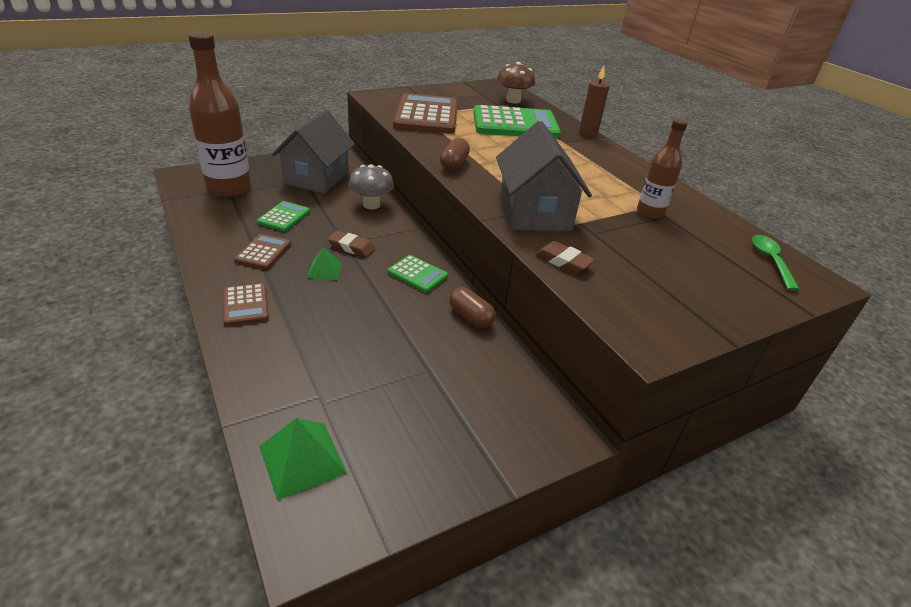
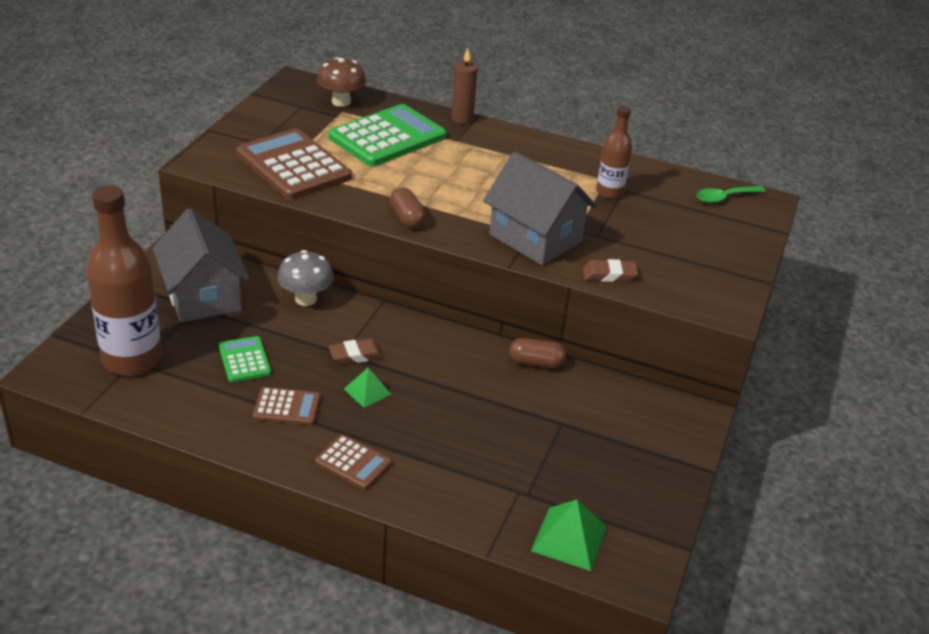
camera: 40 degrees left, 0 degrees up
(263, 252) = (287, 407): brown calculator -> brown calculator turned 120 degrees clockwise
(417, 274) = (447, 349): green calculator -> none
(770, 261) = (724, 198): green spoon -> green spoon turned 75 degrees counterclockwise

